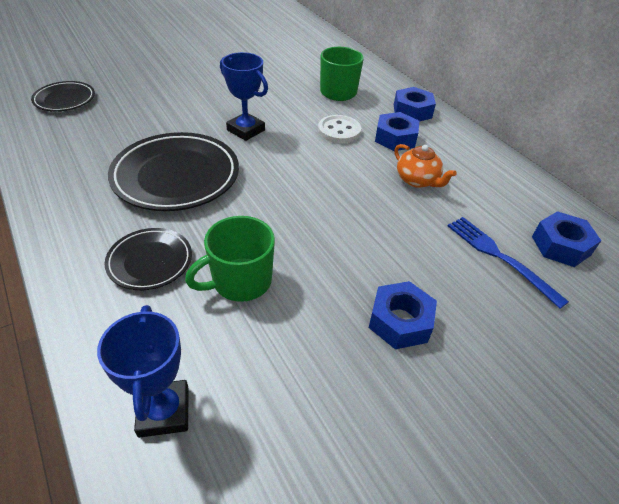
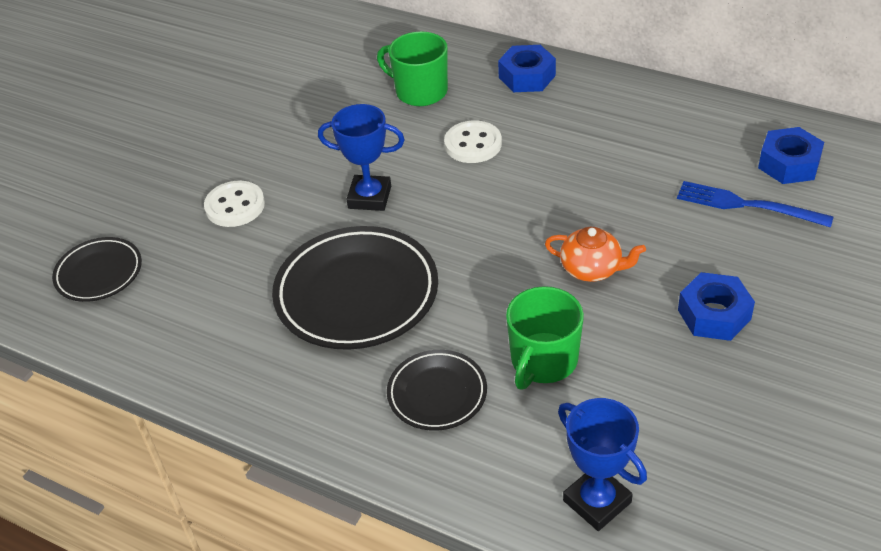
camera: 25 degrees left, 0 degrees up
(169, 101) = (235, 206): none -> white button
(395, 138) = (540, 122): blue nut -> none
(417, 180) = (607, 162): orange teapot -> orange teapot (592, 269)

